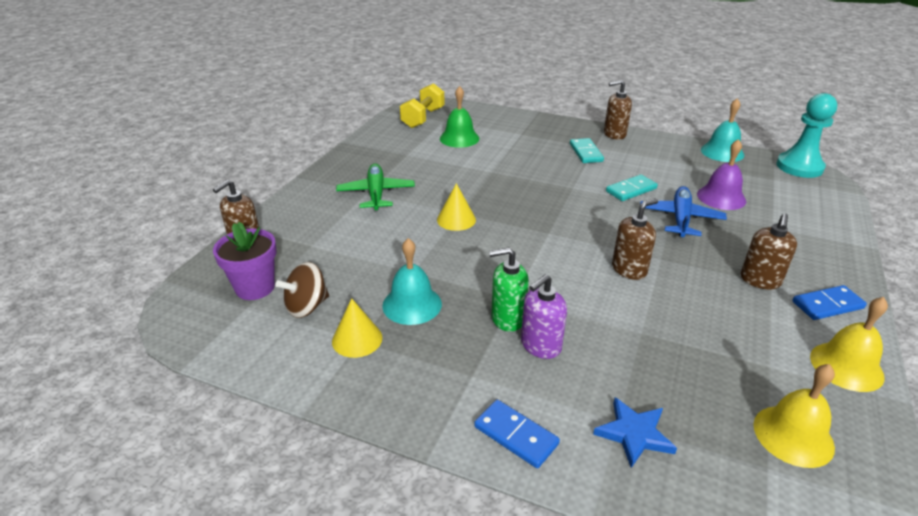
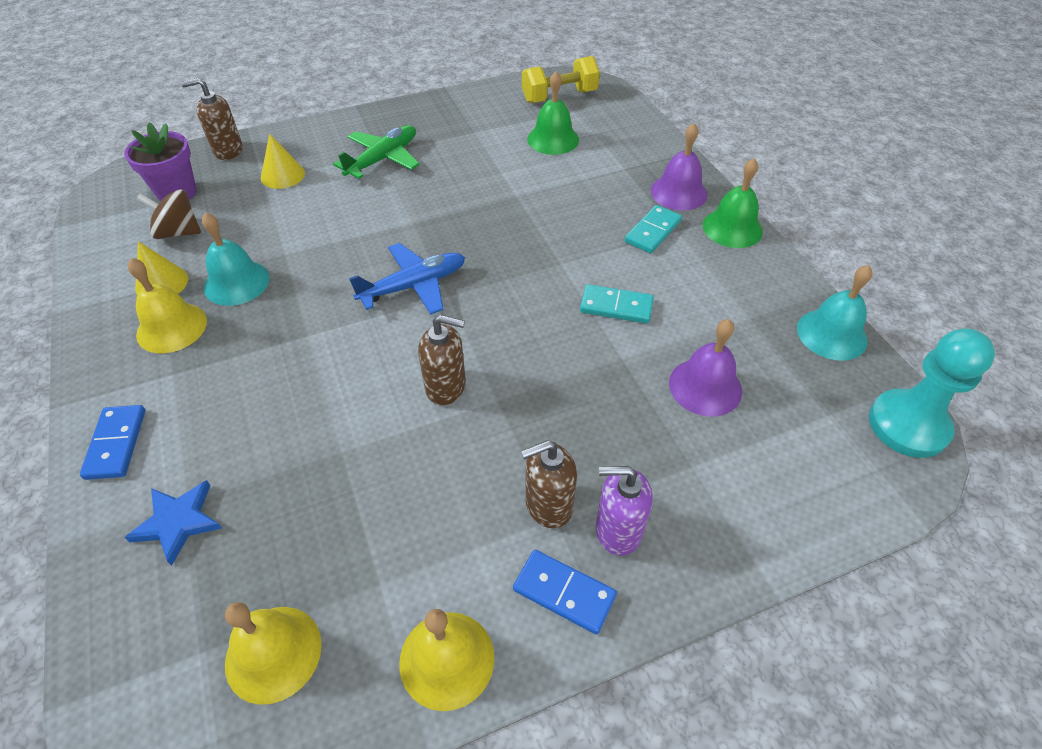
camera: 45 degrees right, 15 degrees up
(418, 355) = (171, 327): none -> yellow bell
(456, 219) = (398, 227): yellow cone -> yellow cone (282, 175)
(507, 318) = (273, 349): green soap dispenser -> none
(540, 346) = (252, 392): purple soap dispenser -> purple soap dispenser (617, 530)
(565, 132) = (678, 192): none -> purple bell
(614, 134) = (732, 228): brown soap dispenser -> green bell
(680, 218) = (604, 375): blue plane -> blue plane (414, 286)

